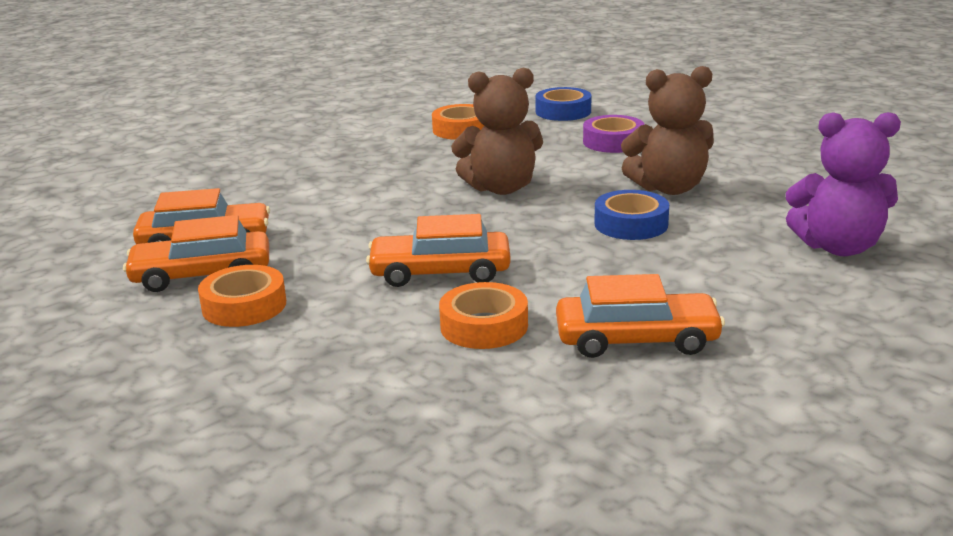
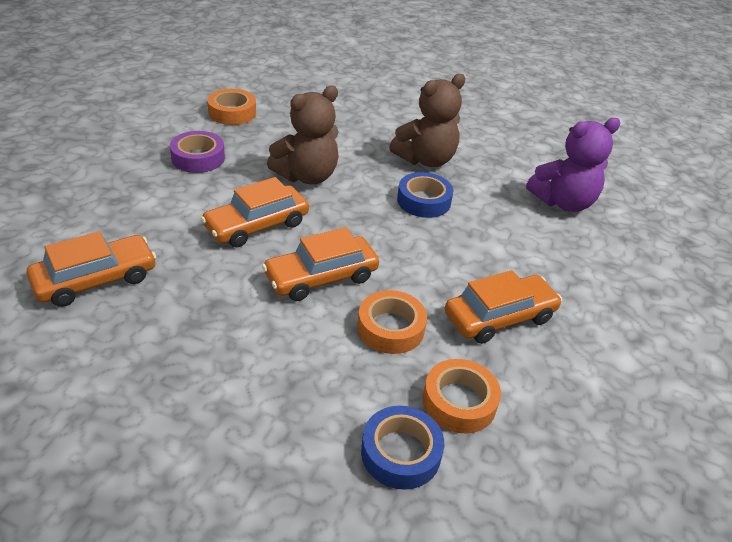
camera: 30 degrees left, 15 degrees up
(202, 274) = (121, 320): orange car -> orange car (257, 225)
(244, 306) = (186, 349): orange tape -> orange tape (459, 402)
(563, 111) = (299, 84): blue tape -> blue tape (400, 453)
(613, 142) = (357, 115): purple tape -> purple tape (198, 158)

